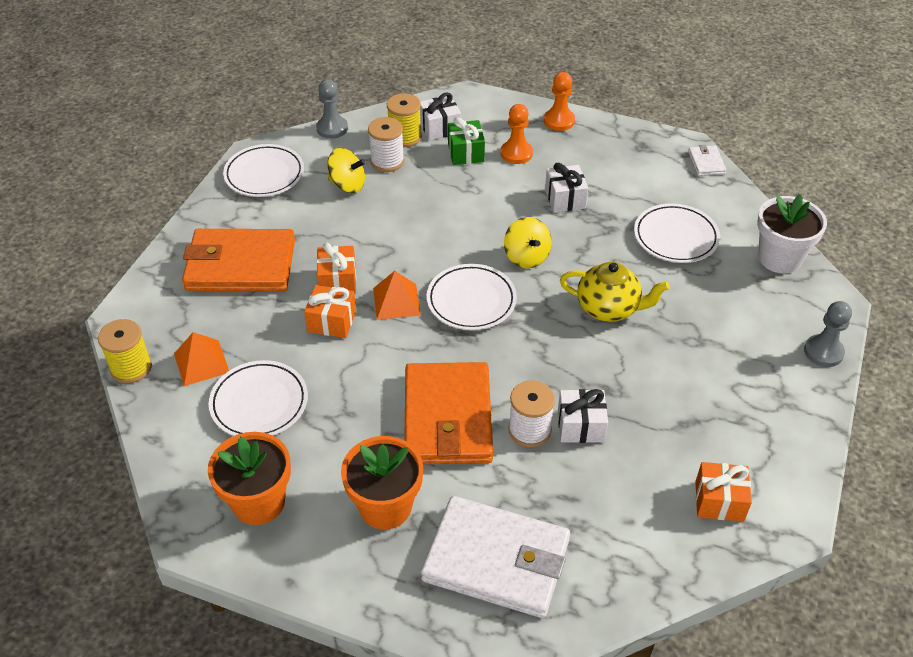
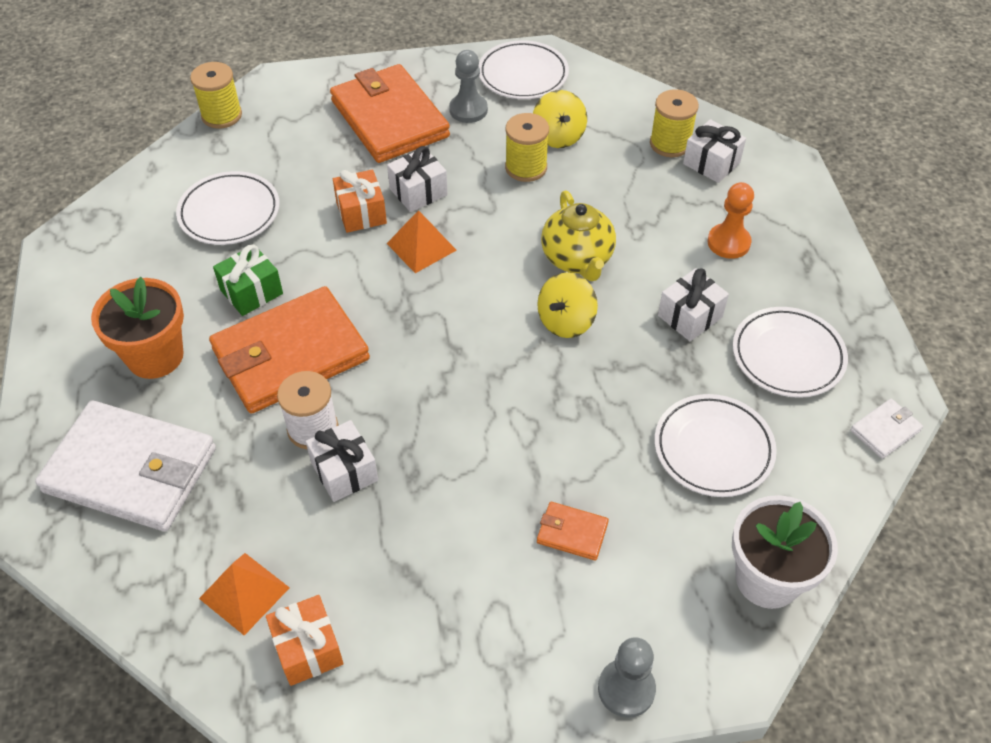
camera: 60 degrees right, 5 degrees up
(201, 362) = (254, 153): orange pyramid -> orange pyramid (244, 593)
(258, 502) = (117, 266): orange flower pot -> none
(332, 128) = (632, 87): grey pawn -> grey pawn (468, 110)
(337, 280) = (418, 192): orange gift -> white gift
(364, 214) = (526, 167): none -> yellow spool
(387, 161) = (619, 148): white spool -> none
(466, 153) = (690, 201): green gift -> green gift (251, 292)
(471, 301) = (464, 303): white plate -> white plate (787, 356)
(496, 560) = (131, 470): white wallet -> white wallet turned 60 degrees counterclockwise
(559, 121) = (823, 256): orange pawn -> none
(609, 308) = (540, 428): yellow teapot -> yellow teapot (577, 259)
(700, 328) = (572, 532): none -> orange wallet

